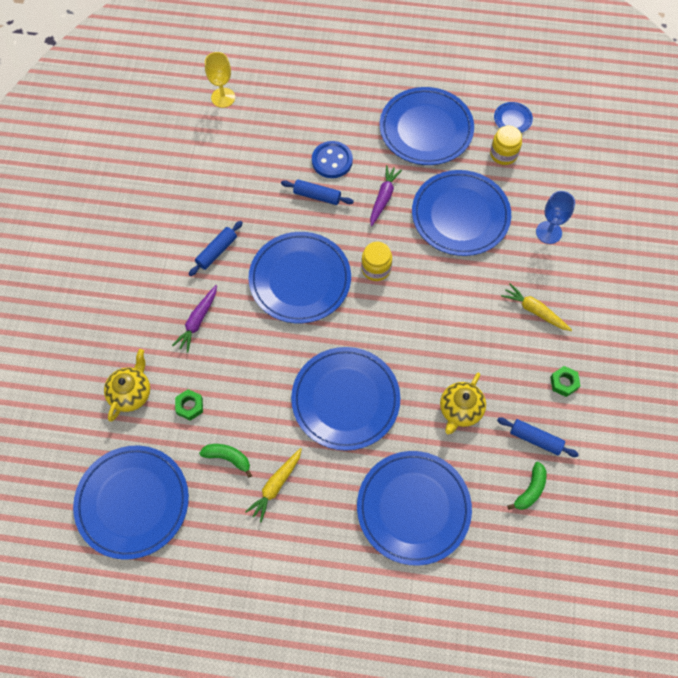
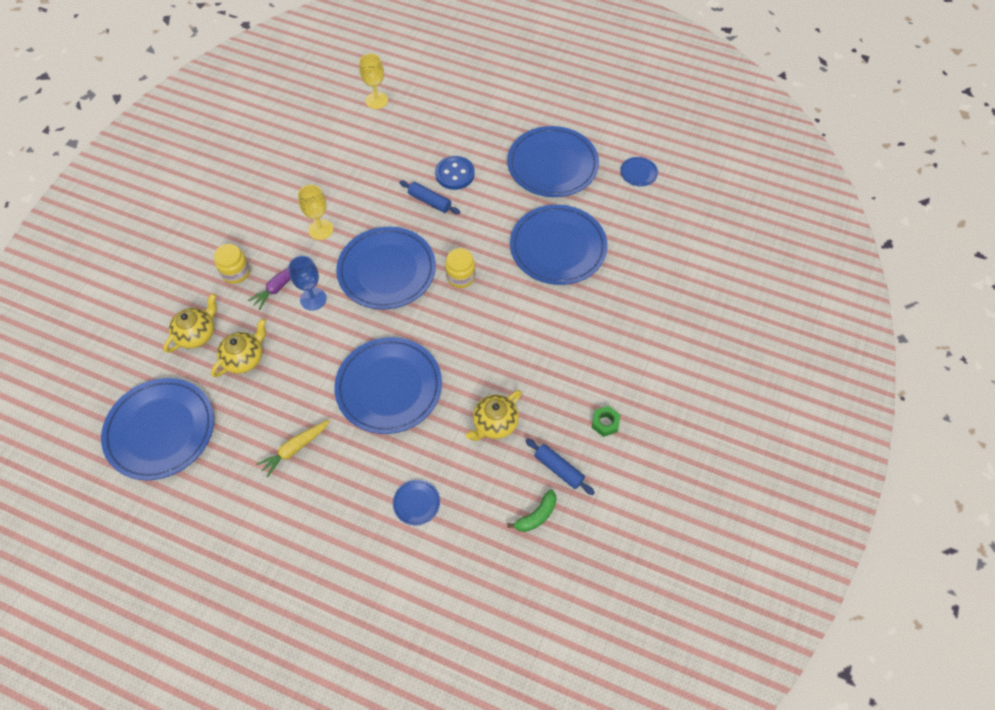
camera: 15 degrees right, 5 degrees down
(190, 406) = (244, 358): green nut -> yellow teapot
(217, 251) = (320, 229): blue rolling pin -> yellow goblet
(228, 458) = (261, 412): green banana -> none
(383, 198) = (491, 216): purple carrot -> none
(413, 508) = (416, 503): blue plate -> blue plate, size x0.41
(503, 154) = (619, 202): yellow jar -> yellow jar (236, 272)
(535, 311) = (599, 349): yellow carrot -> none
(548, 232) = (638, 281): blue goblet -> blue goblet (313, 299)

